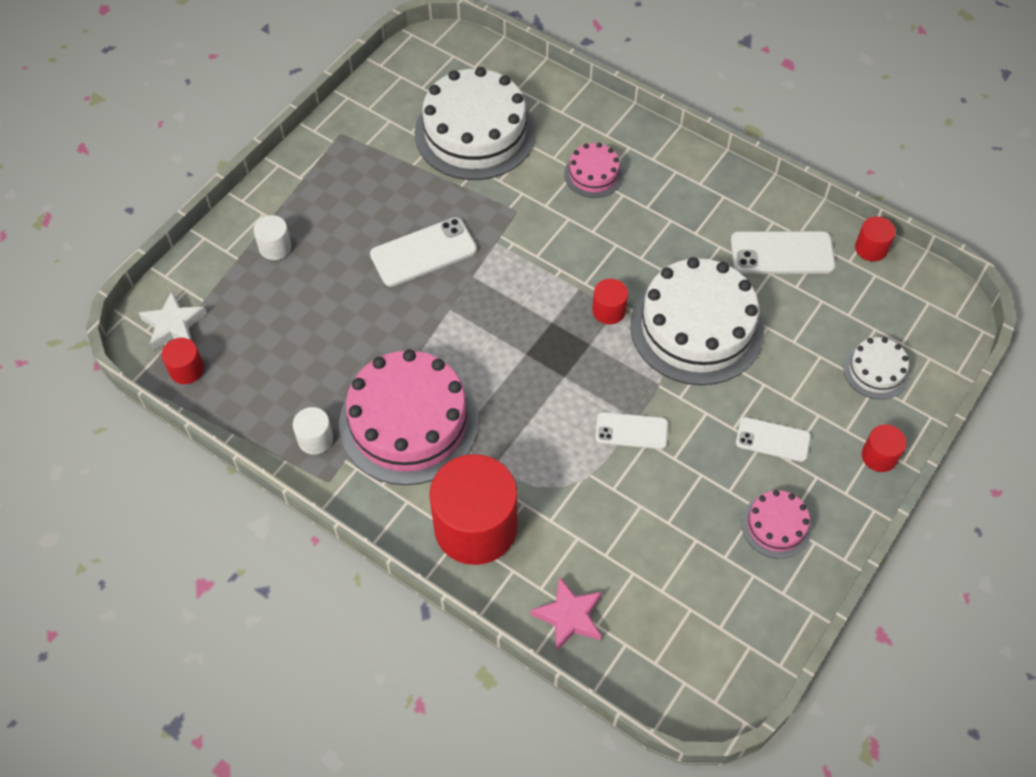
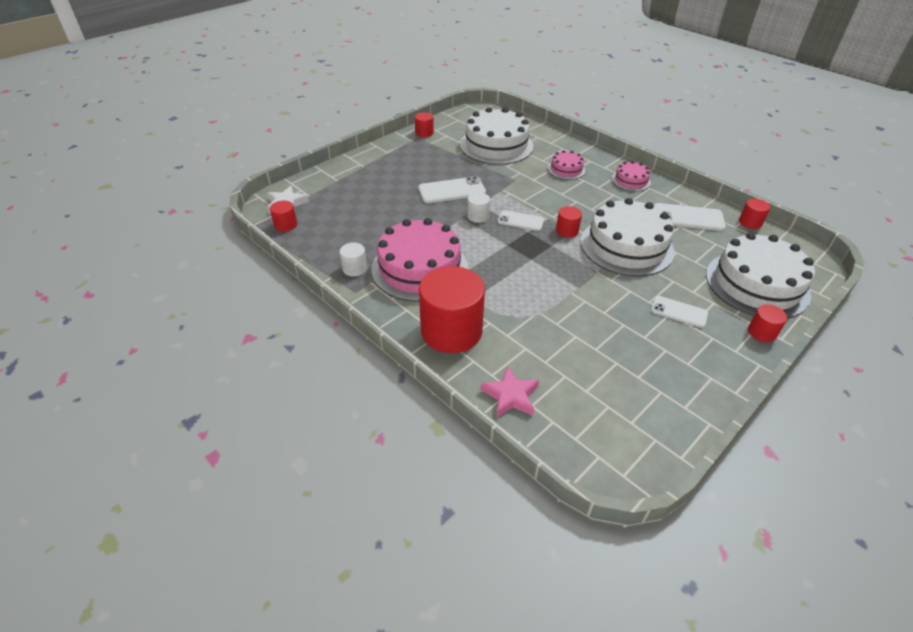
camera: 10 degrees right, 15 degrees down
(275, 247) = (361, 178): white cylinder -> white cylinder (478, 216)
(351, 119) = (424, 133): none -> red cylinder
(631, 431) = (574, 293): white phone -> white phone (520, 221)
(776, 525) = (680, 363): pink cake -> pink cake (631, 181)
(876, 370) = (757, 284): white cake -> white cake, size x2.08

